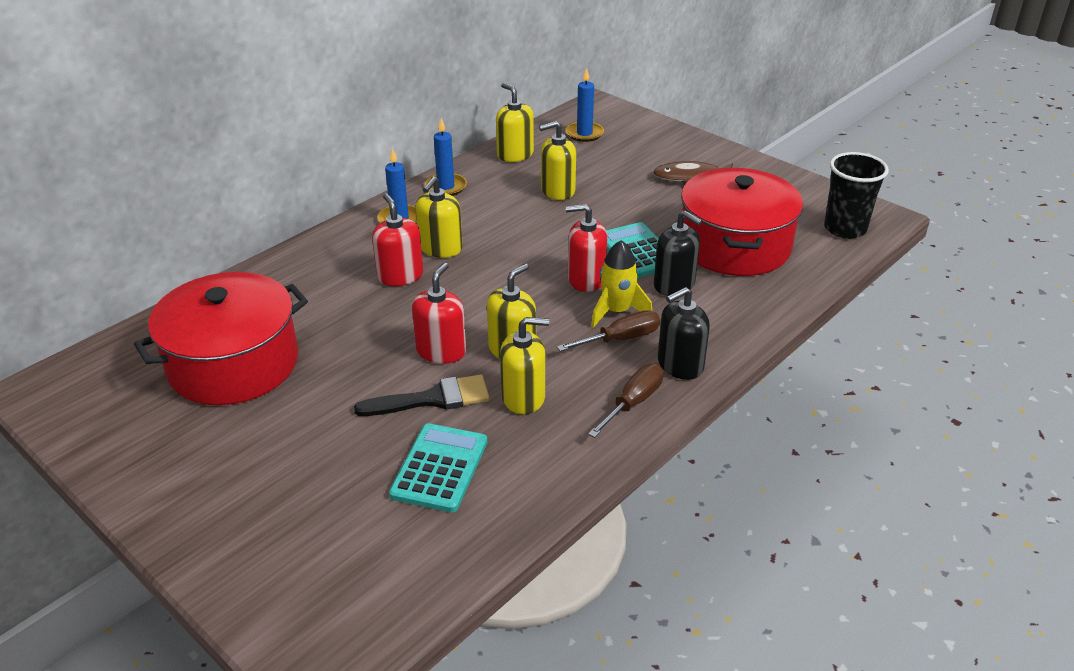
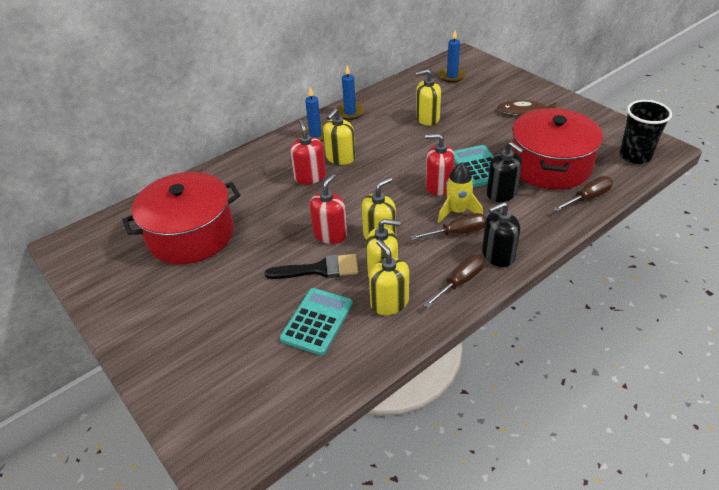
camera: 10 degrees right, 5 degrees up
(515, 154) = (401, 90): yellow soap dispenser -> yellow soap dispenser (389, 303)
(790, 285) = (587, 198): none -> brown screwdriver

